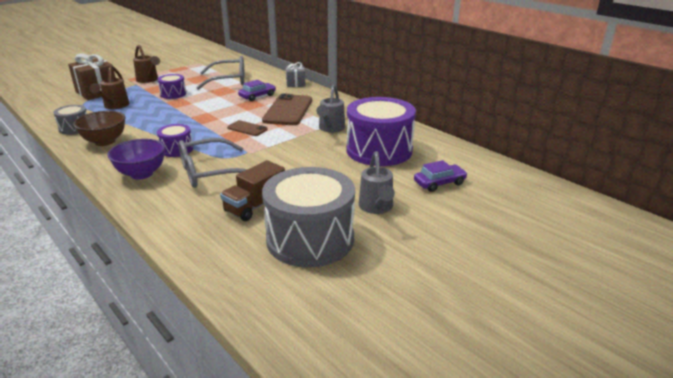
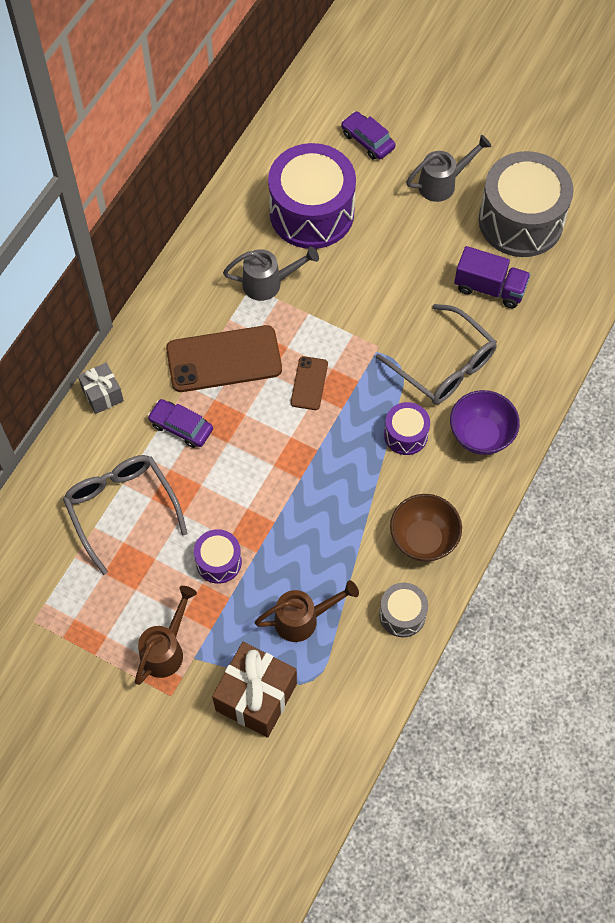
camera: 110 degrees left, 35 degrees up
(255, 206) = (489, 288): brown truck -> purple truck

